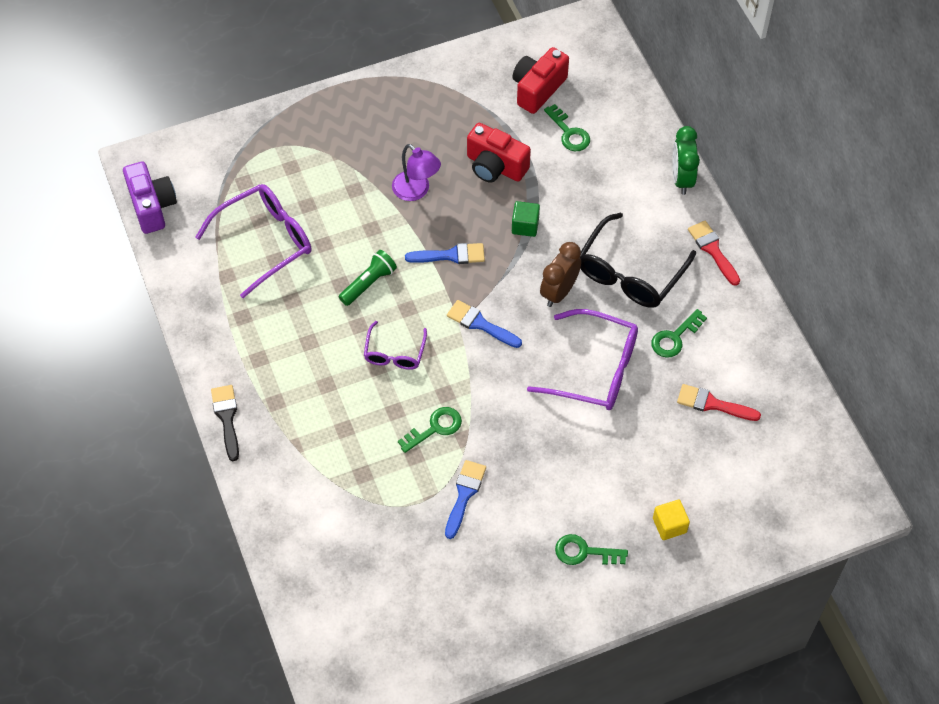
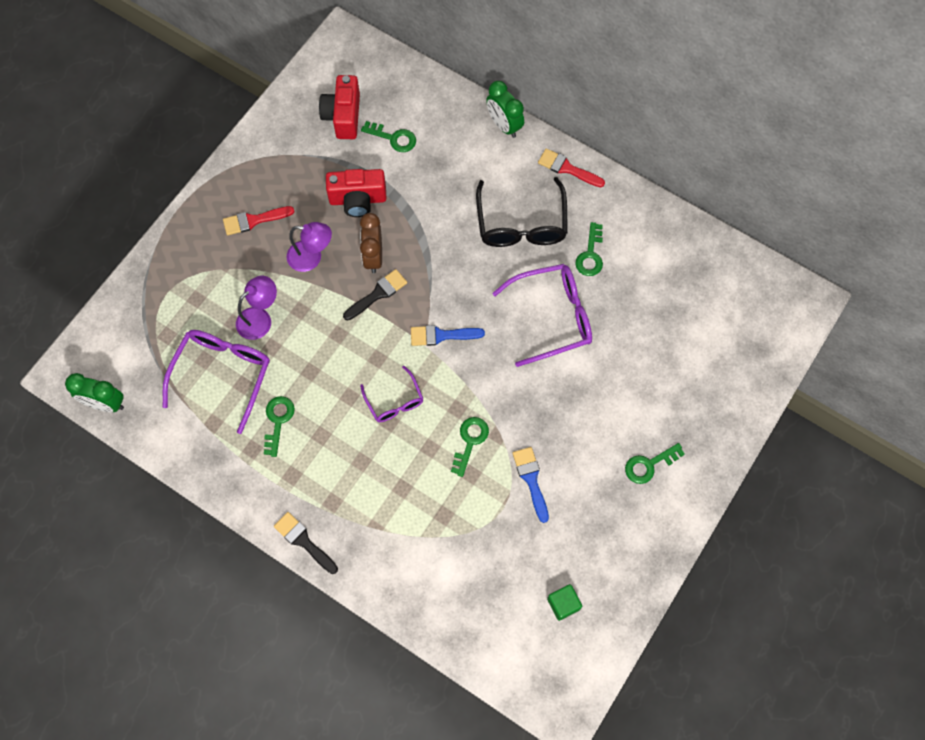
camera: 35 degrees left, 10 degrees up
(152, 206) = (105, 403): purple camera -> green clock
(282, 307) = (278, 421): none -> green key
(332, 215) = (260, 318): none -> purple lamp
(368, 283) = (331, 357): green flashlight -> none
(451, 255) = (378, 294): blue brush -> black brush
(525, 226) = (416, 234): green cube -> green cube (563, 604)
(559, 292) = (481, 272): brown clock -> brown clock (373, 256)
(669, 525) = (692, 403): yellow cube -> none
(712, 404) = (654, 289): red brush -> red brush (254, 220)

